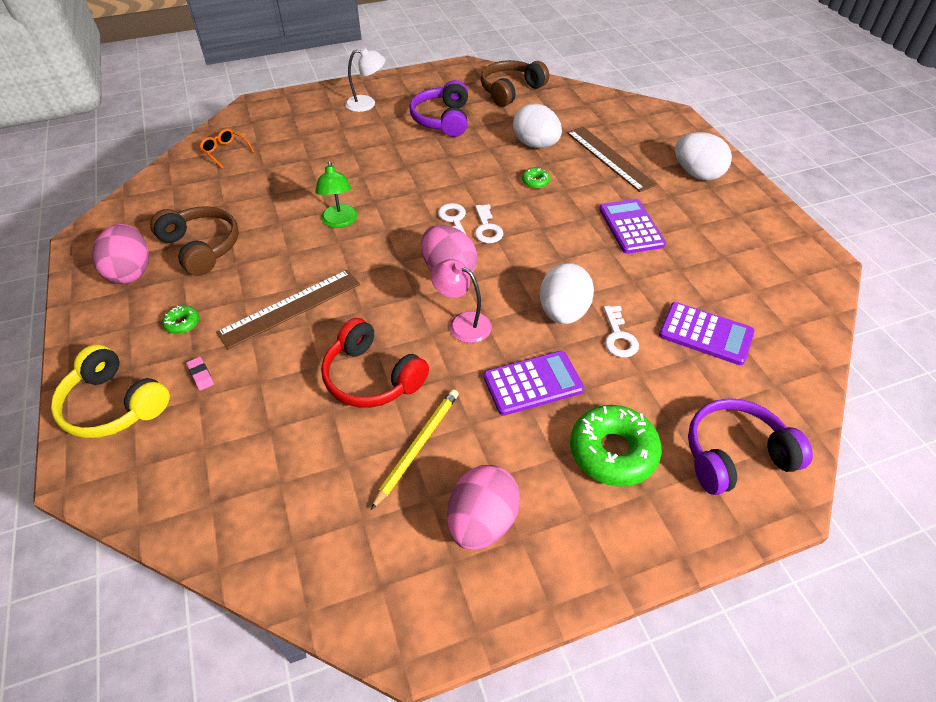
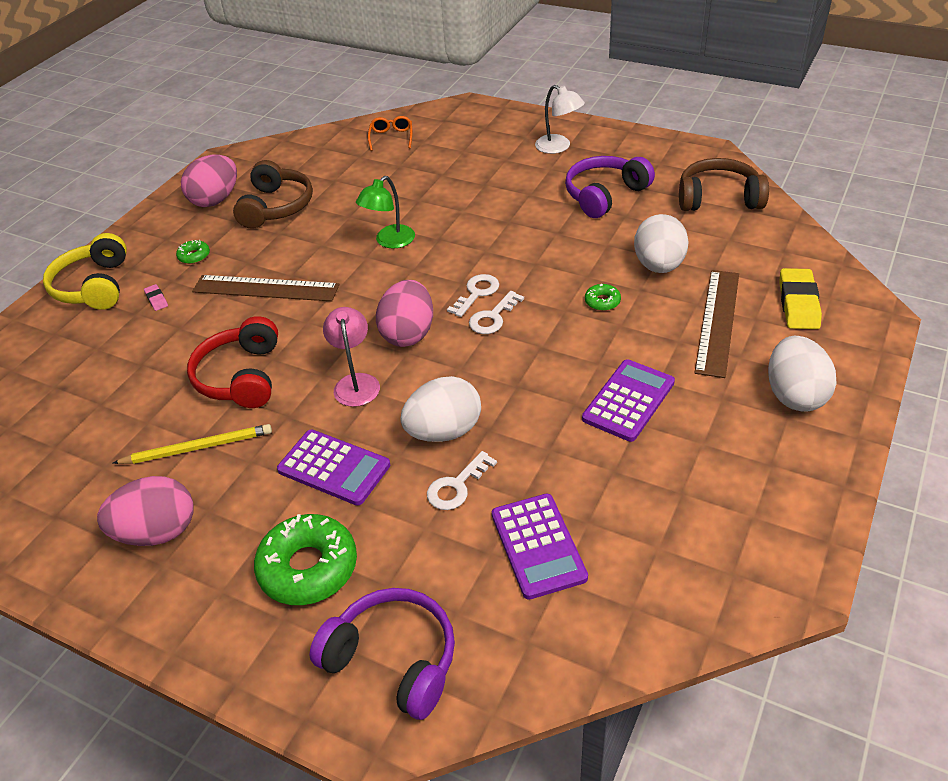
camera: 50 degrees right, 5 degrees down
(201, 375) = (156, 299): pink eraser -> pink eraser turned 45 degrees counterclockwise
(632, 127) = (798, 303): none -> yellow eraser

